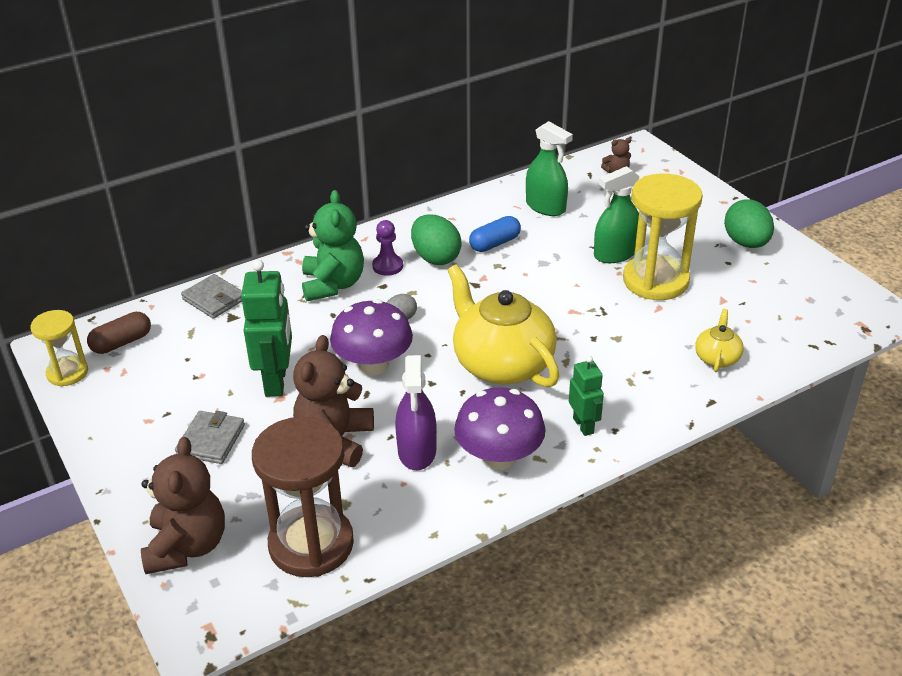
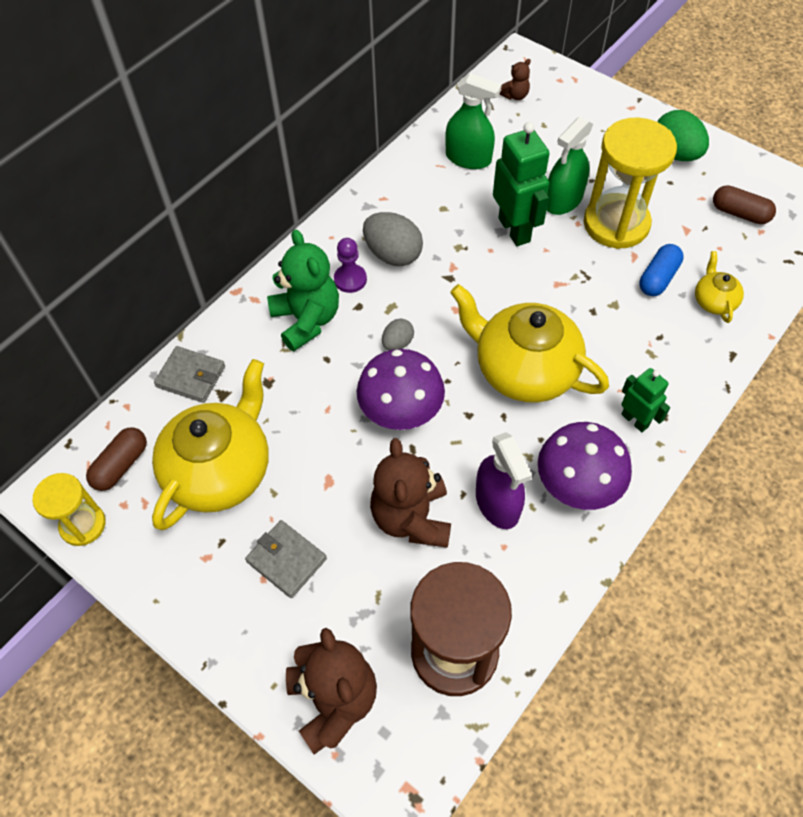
camera: 20 degrees left, 20 degrees up
(197, 366) = (220, 470): none -> yellow teapot
(211, 440) = (286, 560): grey wallet -> grey wallet turned 45 degrees counterclockwise
(276, 381) = (314, 463): green robot -> green robot (514, 230)
(435, 258) = (393, 254): green egg -> grey egg
(494, 243) = (442, 220): blue capsule -> blue capsule (658, 278)
(784, 300) = (739, 213): none -> brown capsule

